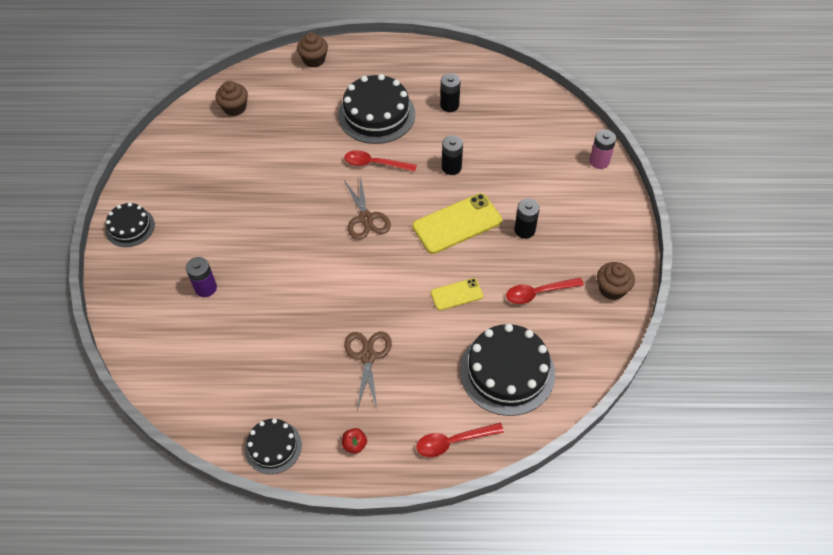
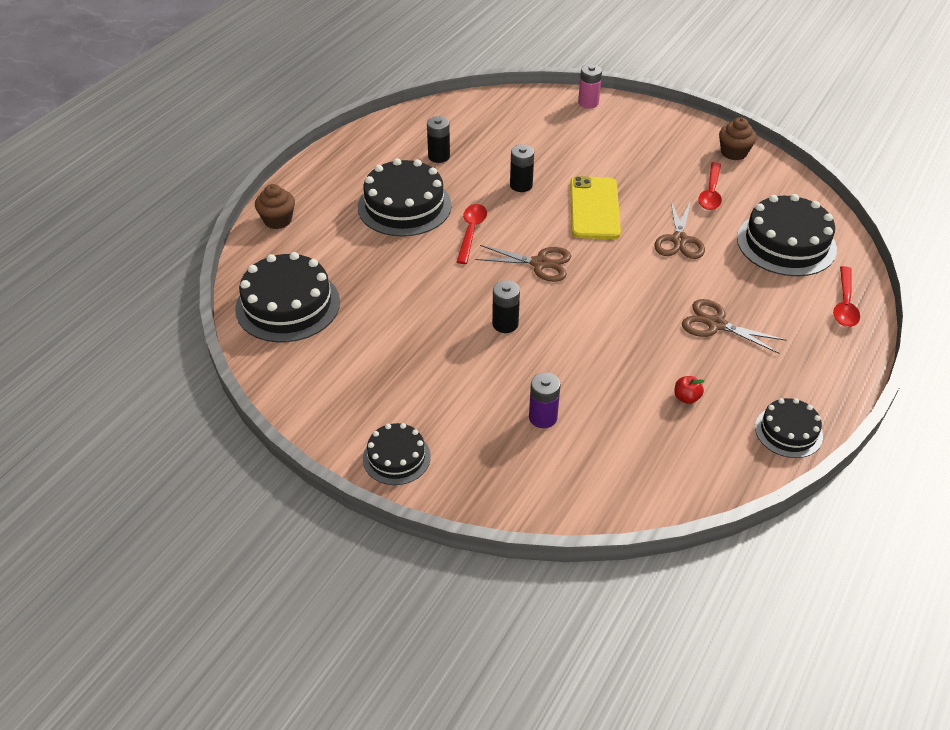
camera: 60 degrees left, 10 degrees down
(234, 108) = (288, 305): brown cupcake -> black cake
(354, 445) = (816, 370): red apple -> red apple (686, 398)
(374, 164) = (471, 231): red spoon -> red spoon turned 150 degrees clockwise
(456, 294) = (679, 240): yellow phone -> brown scissors
(524, 230) = (633, 172): black battery -> black battery (505, 324)

